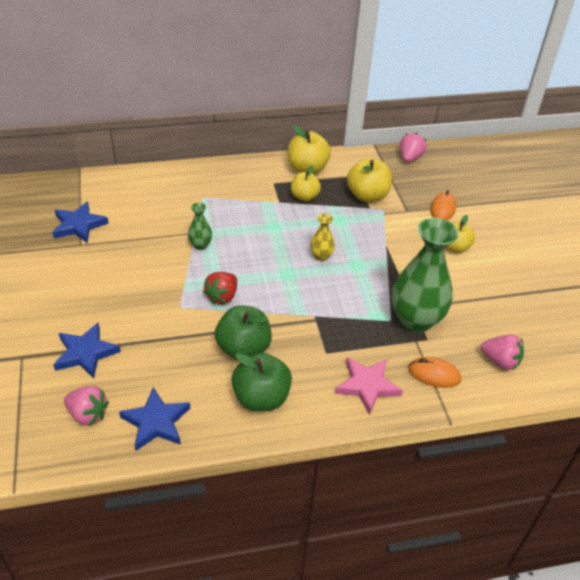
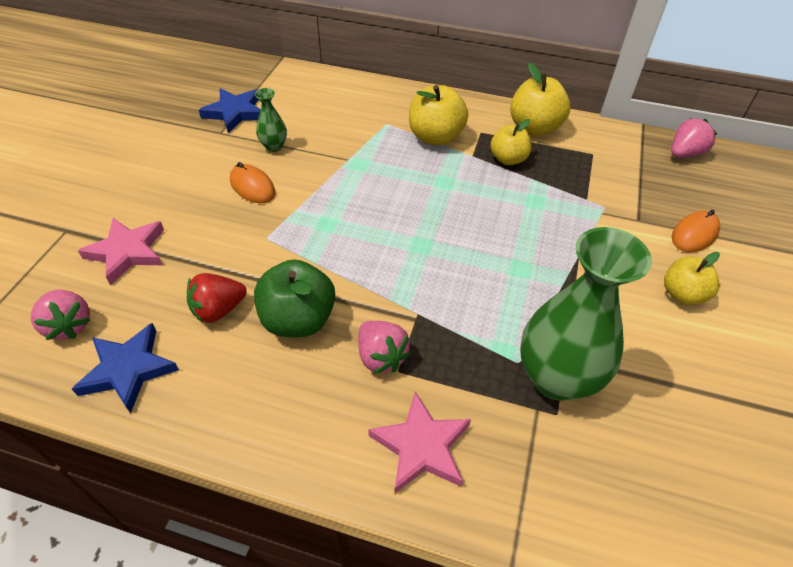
camera: 30 degrees right, 5 degrees up
(86, 353) = (127, 252): blue star -> pink star
(200, 245) = (343, 175): green vase -> green vase (274, 146)
(222, 297) = (322, 244): red strawberry -> red strawberry (218, 310)
(261, 398) = (270, 396): green apple -> none
(321, 256) = (480, 238): yellow vase -> none
(367, 196) = (593, 183): yellow apple -> yellow apple (435, 137)
(434, 374) = (533, 475): orange mouse -> orange mouse (252, 187)
(500, 361) = (658, 504): pink strawberry -> pink strawberry (381, 357)

